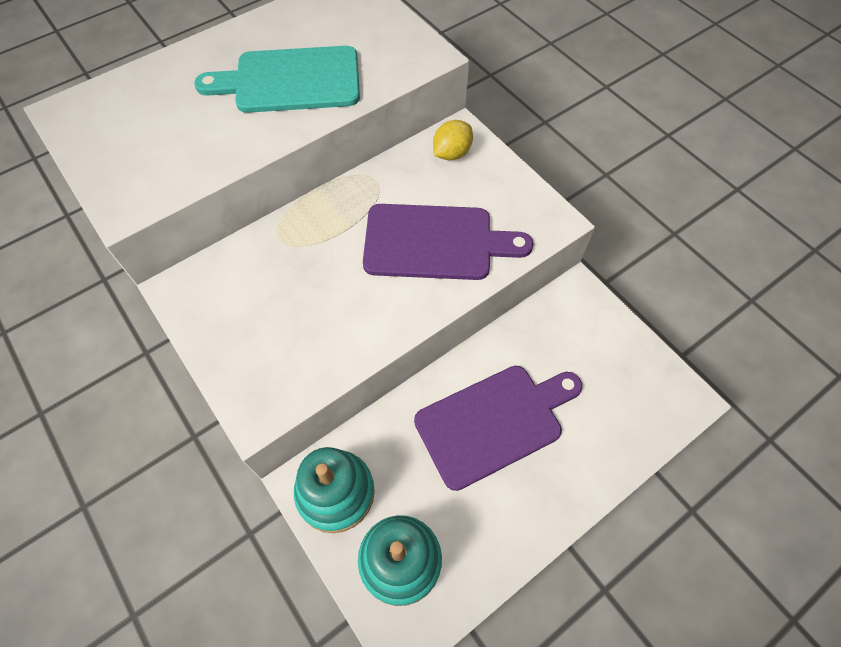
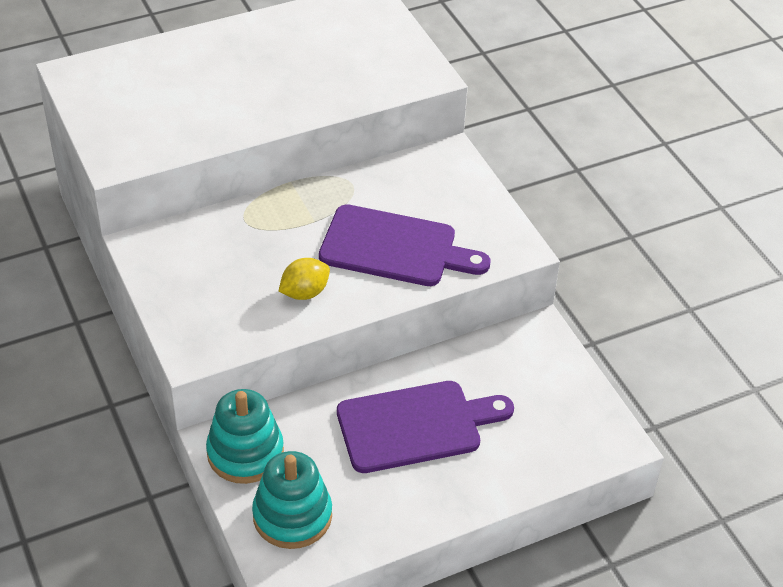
camera: 10 degrees right, 15 degrees down
(291, 81) = (288, 79): turquoise cutting board -> none
(451, 153) = (435, 172): yellow lemon -> yellow lemon (304, 292)

